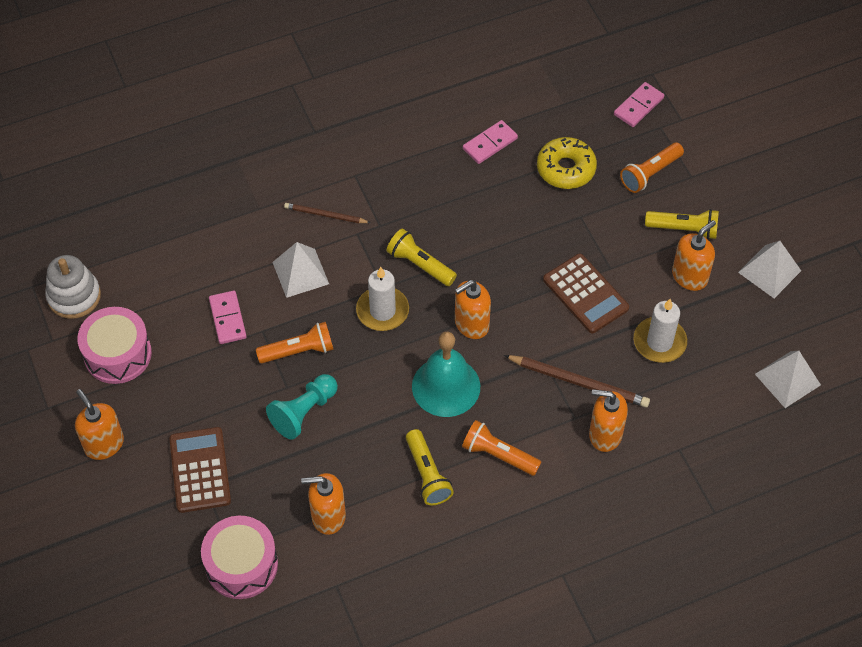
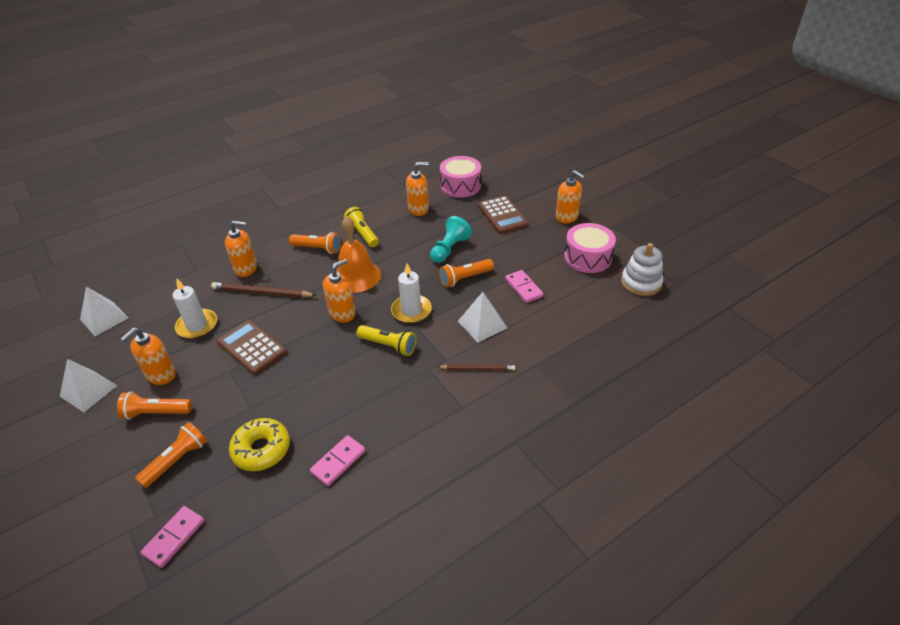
camera: 170 degrees right, 15 degrees down
(446, 386) = (357, 276): turquoise bell -> orange bell
(684, 229) = (156, 412): yellow flashlight -> orange flashlight

